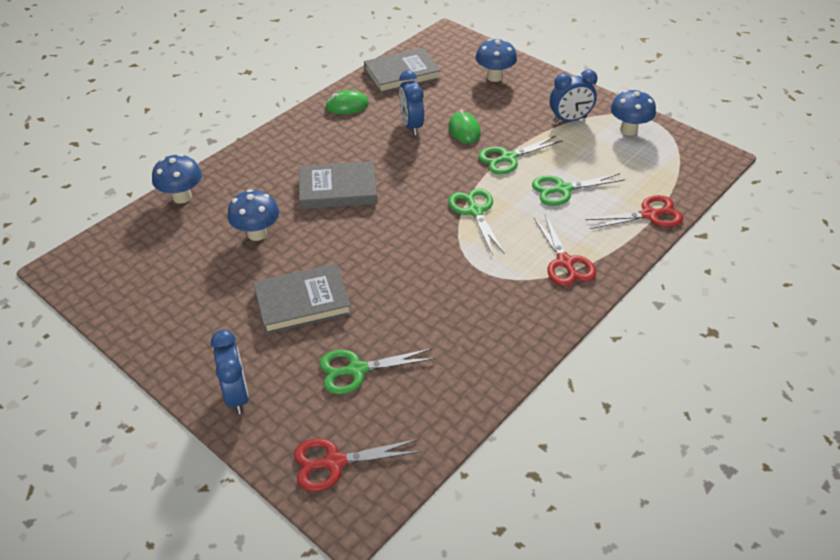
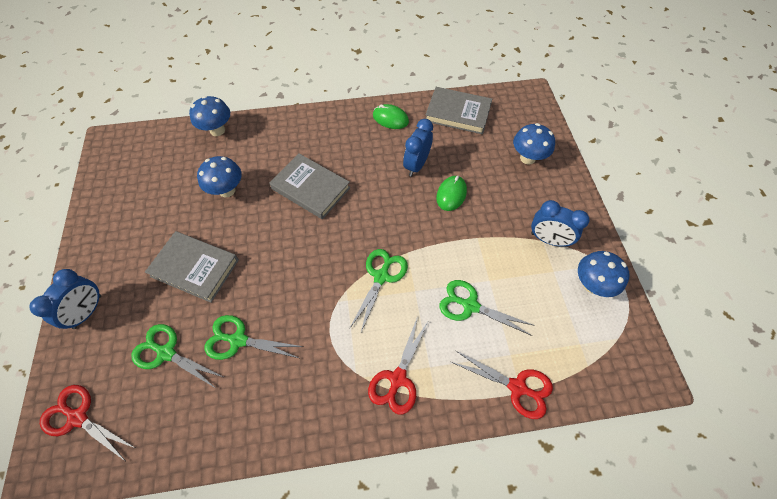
camera: 40 degrees right, 15 degrees up
(508, 158) = (458, 243): green scissors -> green scissors (238, 340)

